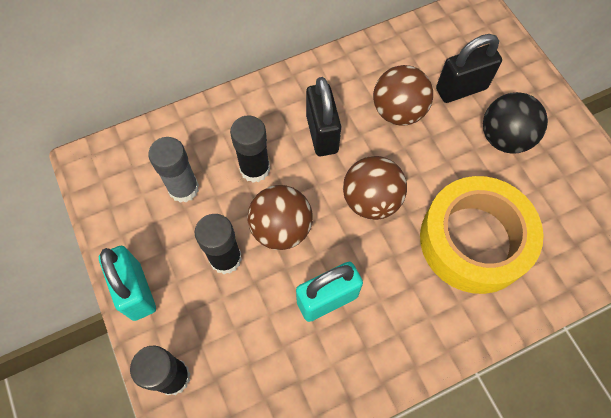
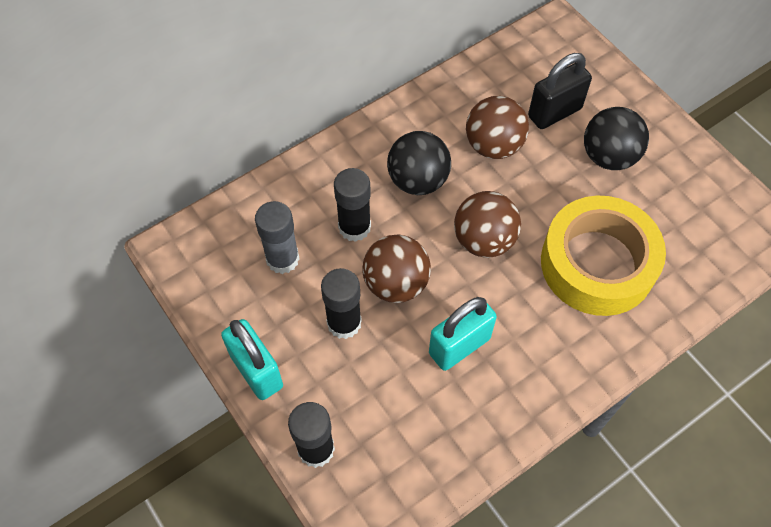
camera: 10 degrees left, 5 degrees down
(322, 134) = (418, 180): black padlock -> black ball

